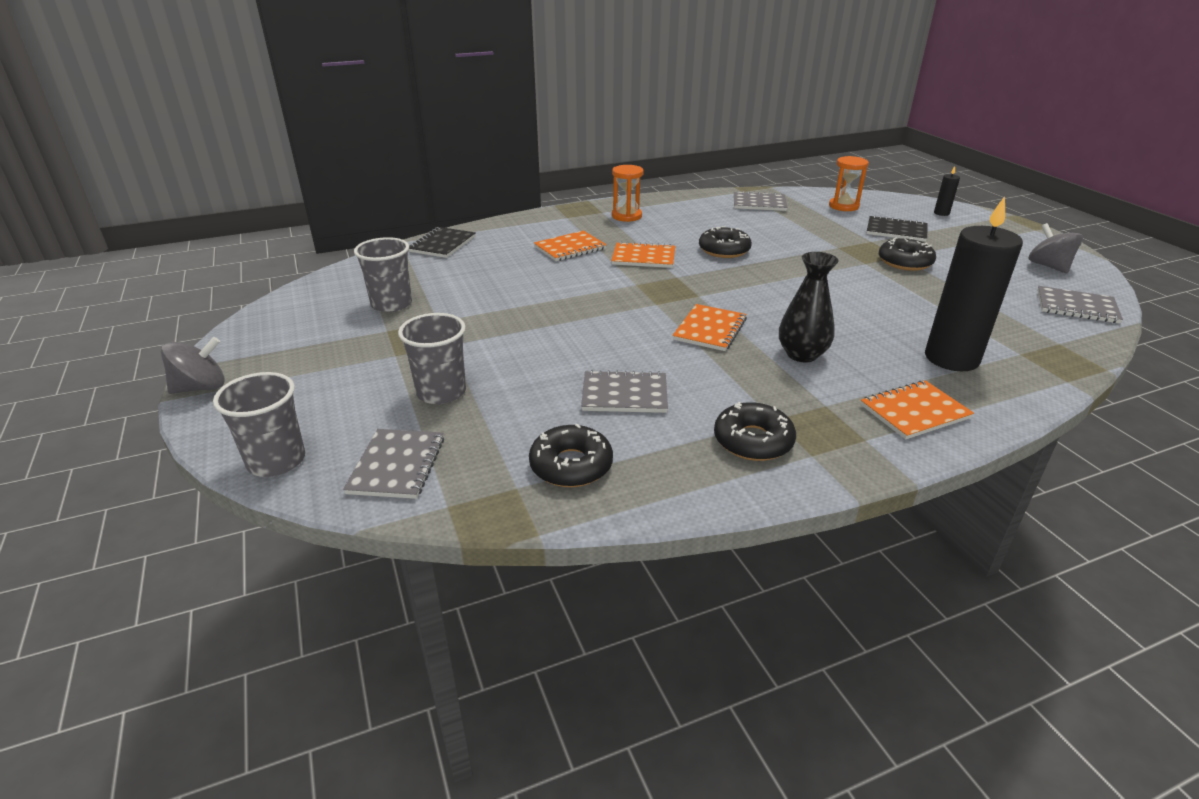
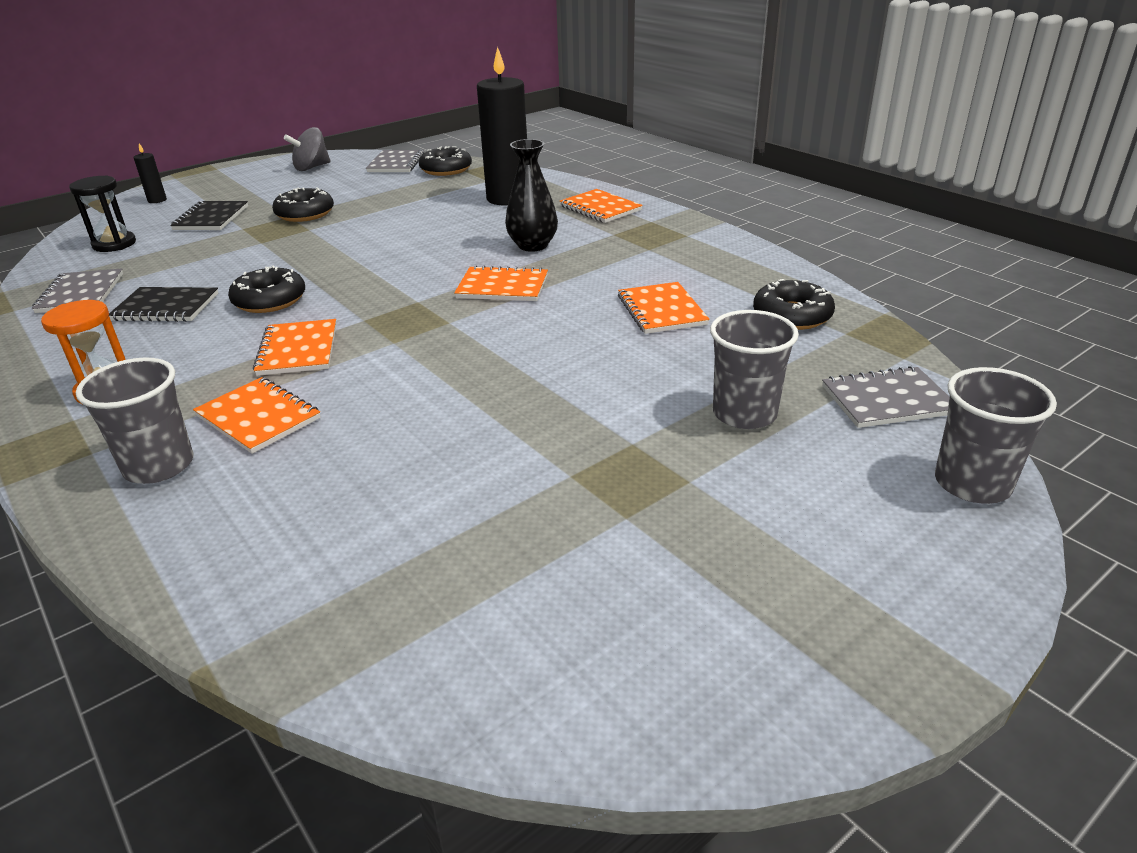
camera: 105 degrees left, 0 degrees up
(201, 387) = (933, 659): grey spinning top -> none
(391, 304) = (535, 547): grey cup -> grey cup (159, 466)
(442, 244) = (231, 580): black notebook -> black notebook (166, 307)
(624, 394) = (661, 310): grey notebook -> orange notebook
(753, 441) = (687, 254): black donut -> black donut (446, 169)
(843, 206) = (114, 244): orange hourglass -> black hourglass

